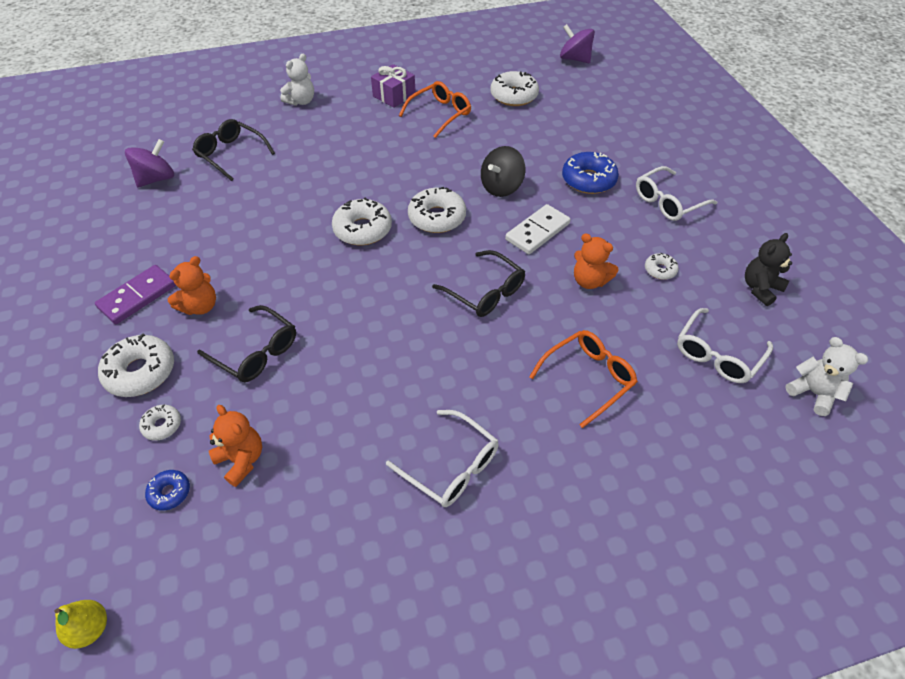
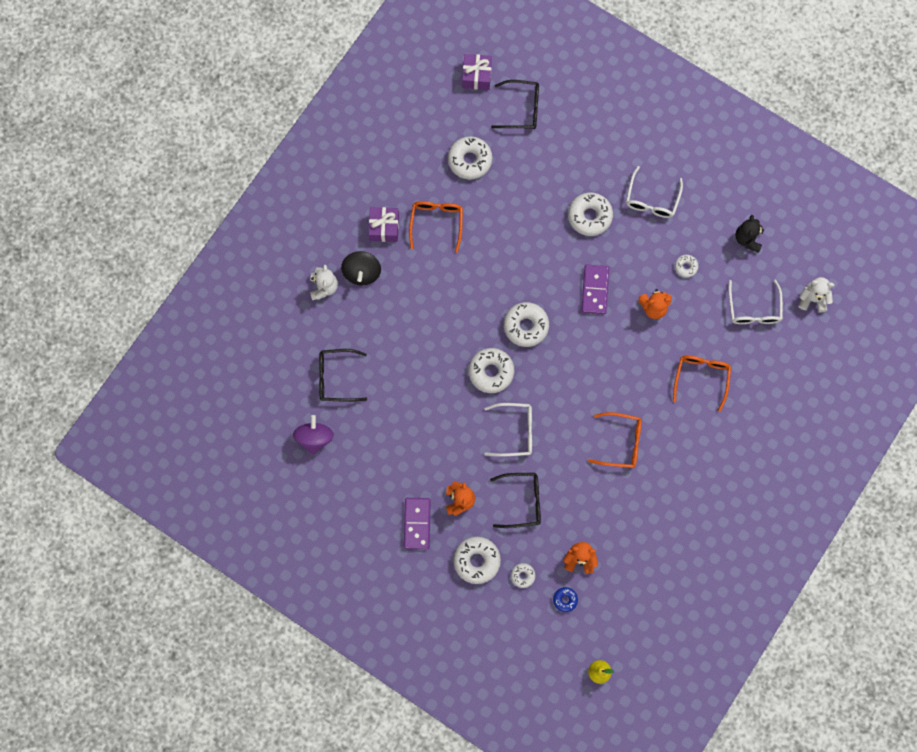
camera: 40 degrees left, 25 degrees up
(425, 375) = (621, 442): none -> orange glasses
(451, 466) = (677, 481): white glasses -> white glasses (515, 431)
(485, 292) = (604, 362): black glasses -> black glasses (521, 109)
(501, 187) = (541, 267): black spinning top -> black spinning top (362, 272)
(537, 232) = (595, 290): white domino -> purple domino
(574, 59) = (476, 76): purple spinning top -> purple gift
(588, 180) = (590, 216): blue donut -> white donut

